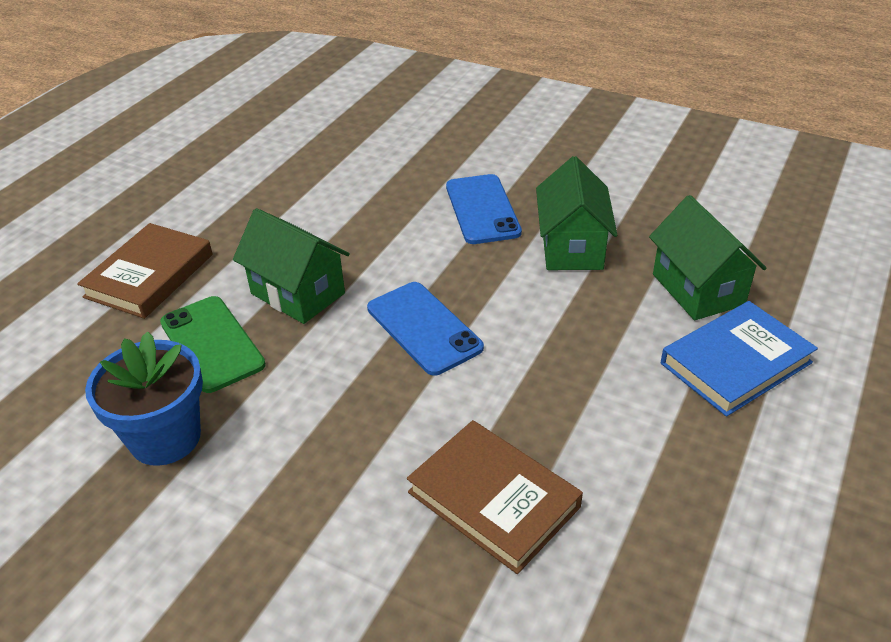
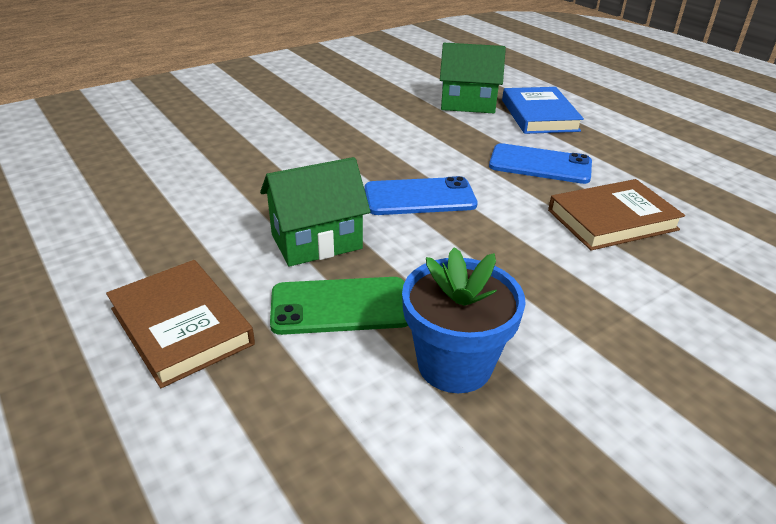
camera: 65 degrees left, 5 degrees down
(482, 209) = (304, 137): blue phone -> blue phone (540, 165)
(571, 247) = (387, 123): green house -> none

